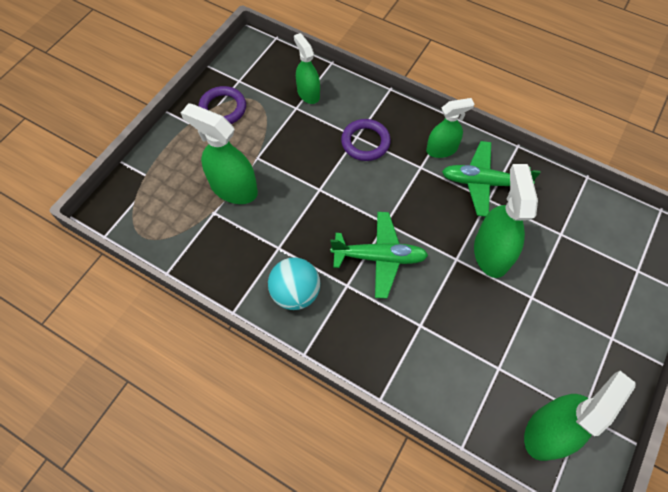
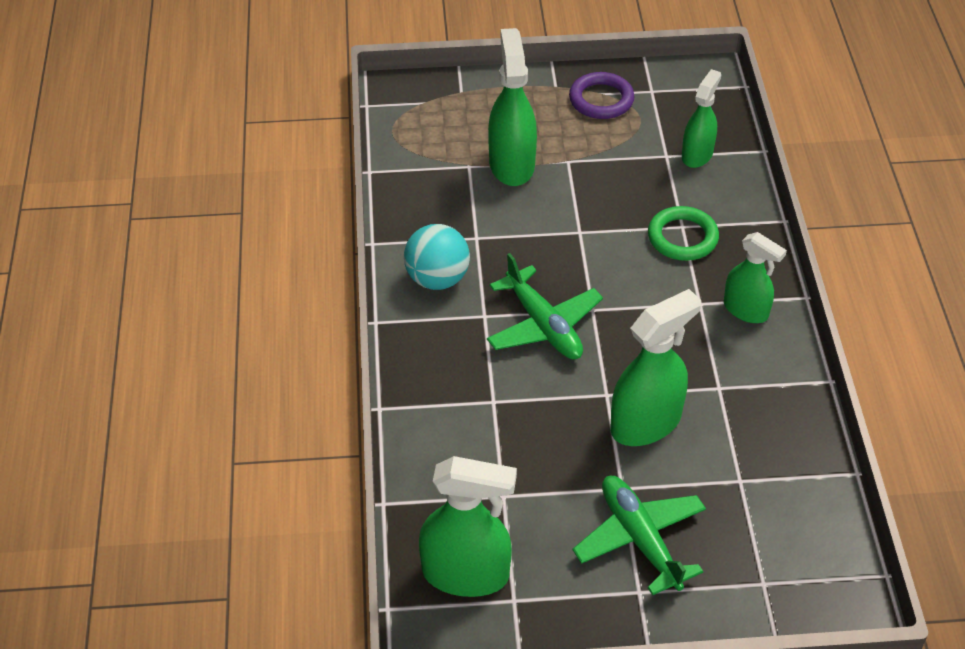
camera: 55 degrees right, 15 degrees down
(365, 142) = (682, 237): purple ring -> green ring
(483, 183) = (738, 372): green plane -> green plane (640, 539)

